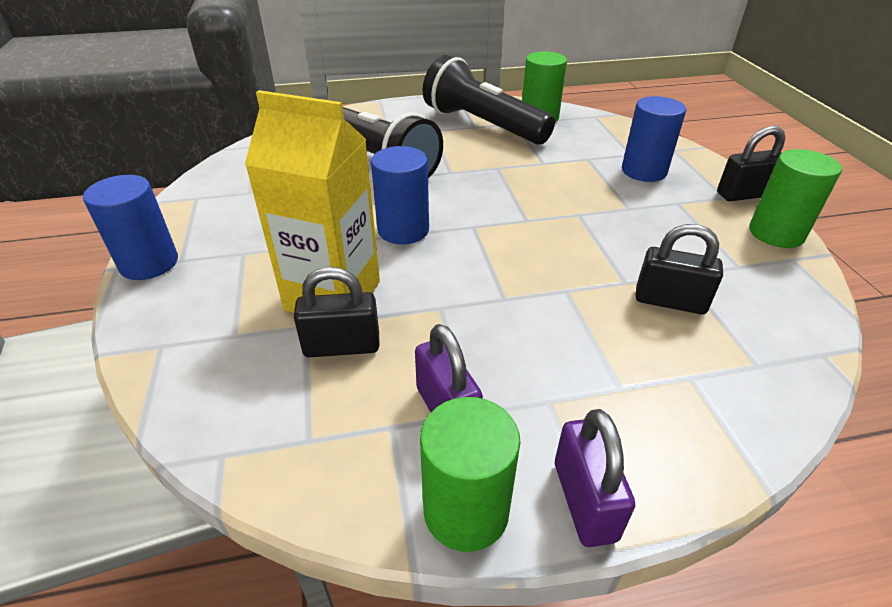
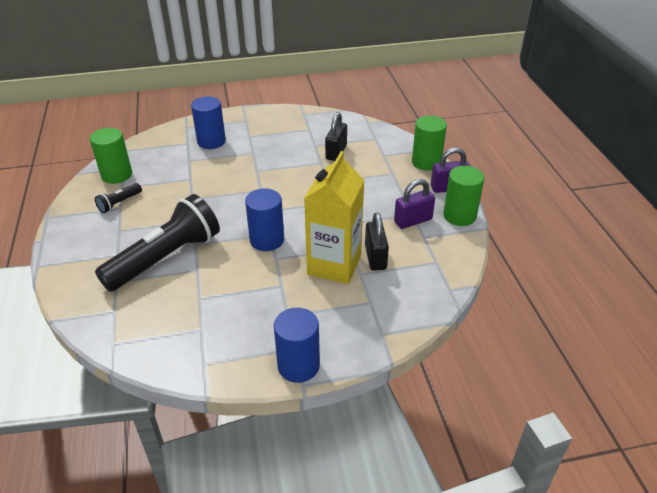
camera: 90 degrees left, 0 degrees up
(483, 125) = (119, 203): black flashlight -> black flashlight, size x0.42
(744, 194) = (244, 114): black padlock -> none
(776, 233) = (282, 113): green cylinder -> green cylinder (426, 162)

